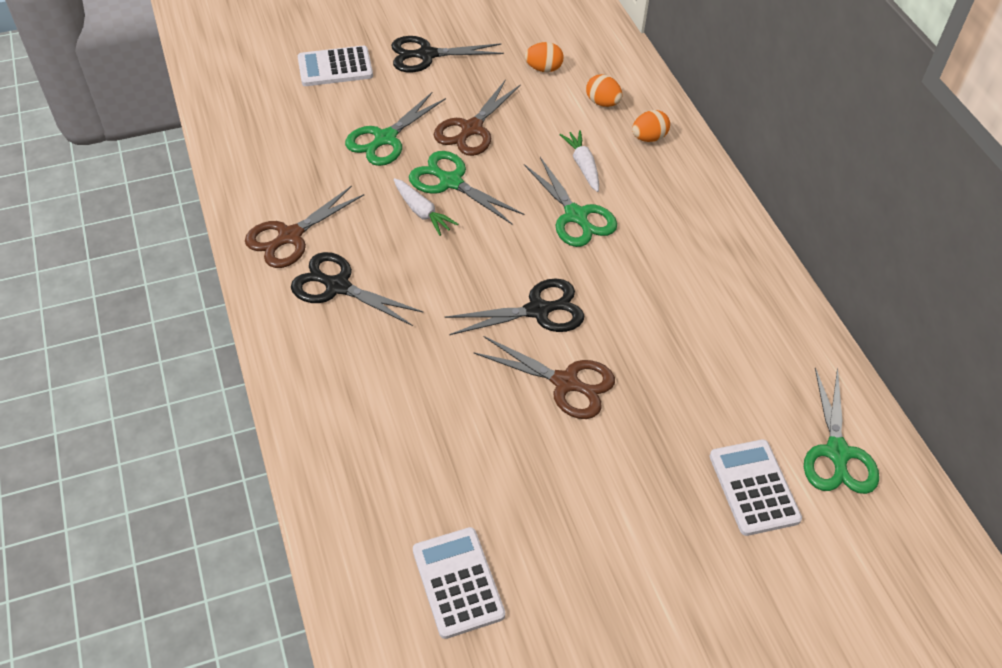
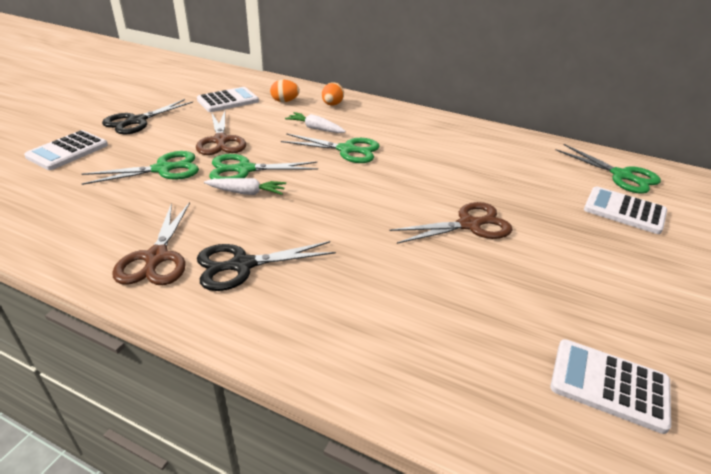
camera: 45 degrees left, 15 degrees down
(385, 138) = (163, 169): green scissors -> green scissors turned 105 degrees counterclockwise
(538, 310) = (397, 201): black scissors -> none
(543, 69) = (228, 100): orange egg -> white calculator

